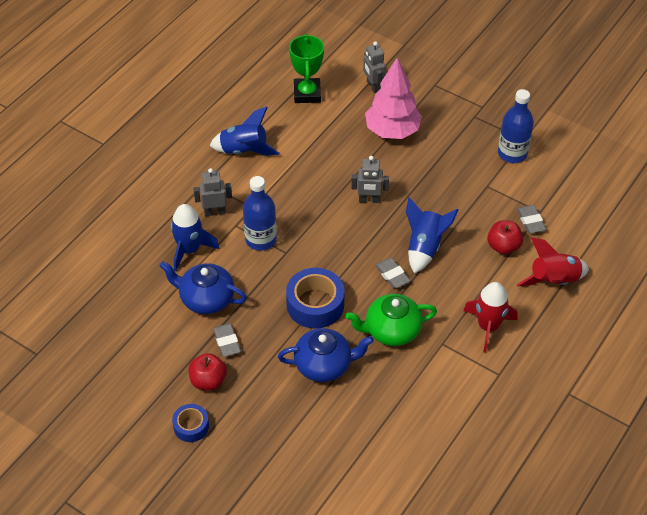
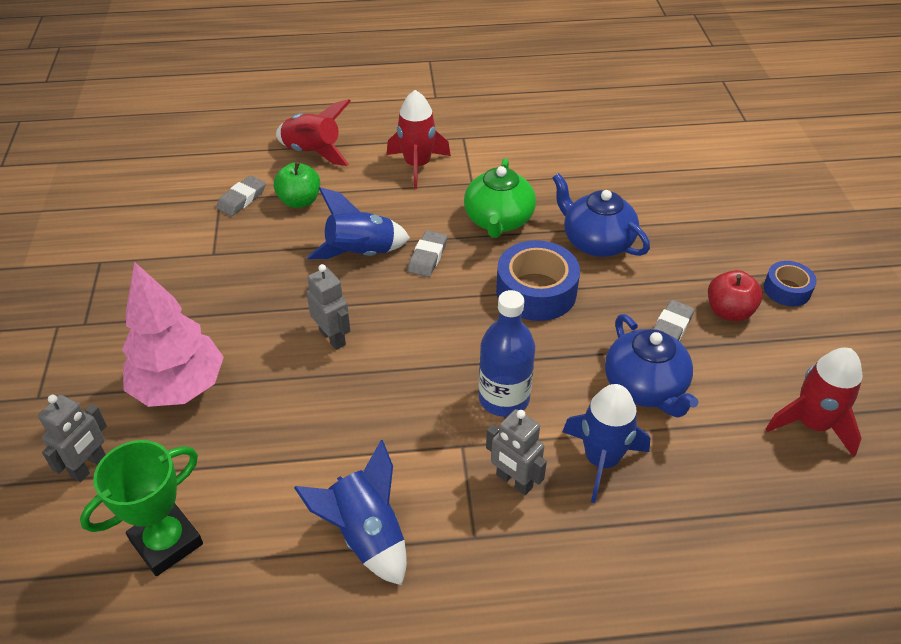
camera: 130 degrees left, 5 degrees down
(113, 347) = (812, 424): none -> red rocket
(391, 330) = (498, 220): green teapot -> green teapot turned 60 degrees clockwise
(503, 246) = (299, 201): red apple -> green apple
(512, 153) = (136, 259): blue bottle -> none

